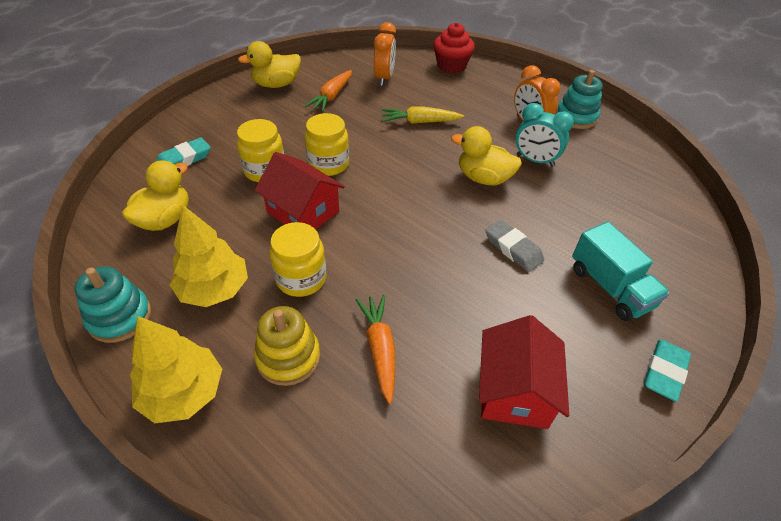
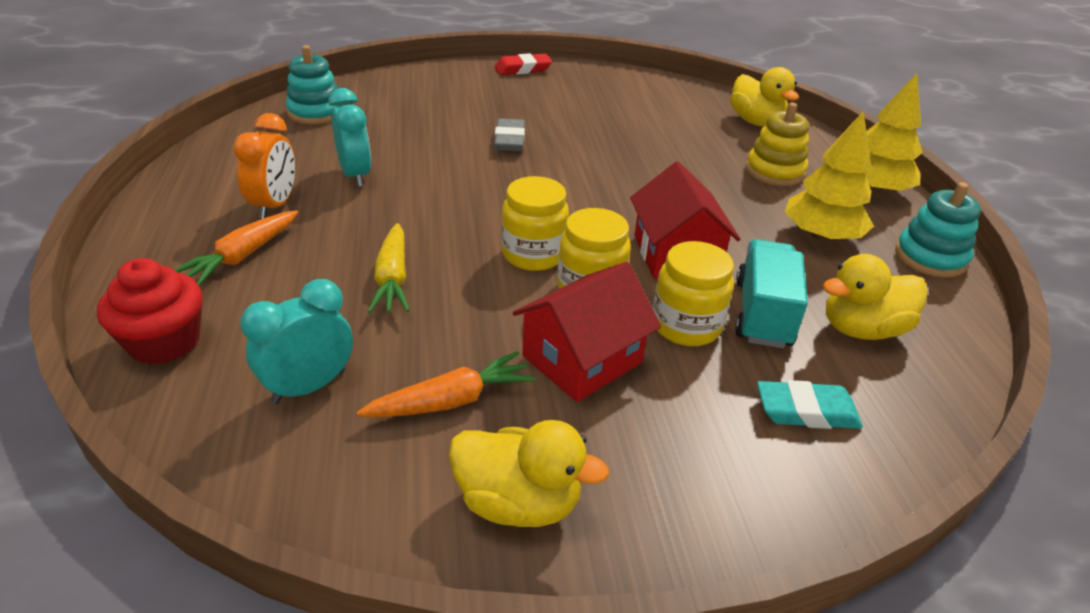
camera: 140 degrees left, 10 degrees down
(301, 278) = (726, 206): yellow jar -> yellow jar (533, 254)
(380, 349) = (697, 146): orange carrot -> orange carrot (243, 256)
(384, 78) = (309, 387): orange clock -> turquoise clock
(420, 122) = (392, 278): yellow carrot -> yellow carrot turned 45 degrees clockwise
(483, 178) = (437, 188): yellow duck -> yellow duck (756, 122)
(514, 390) = (626, 100): red house -> red house (582, 359)
(576, 117) = (211, 184): turquoise stacking toy -> turquoise stacking toy (316, 112)
(610, 287) = (480, 98): turquoise truck -> turquoise truck (763, 313)
(664, 372) = (523, 69): turquoise eraser -> red eraser

